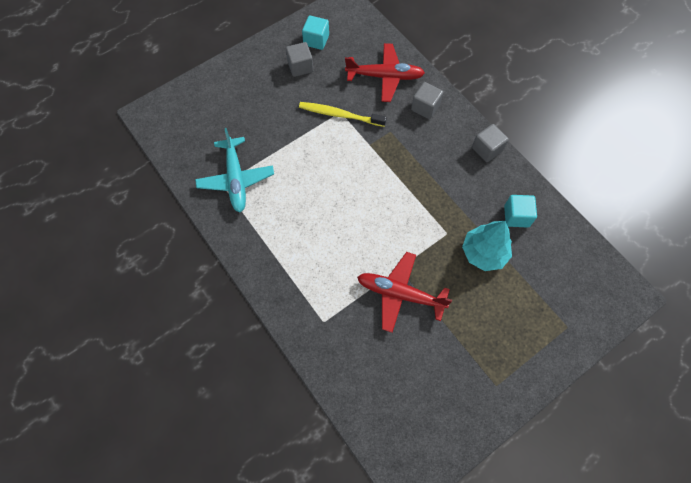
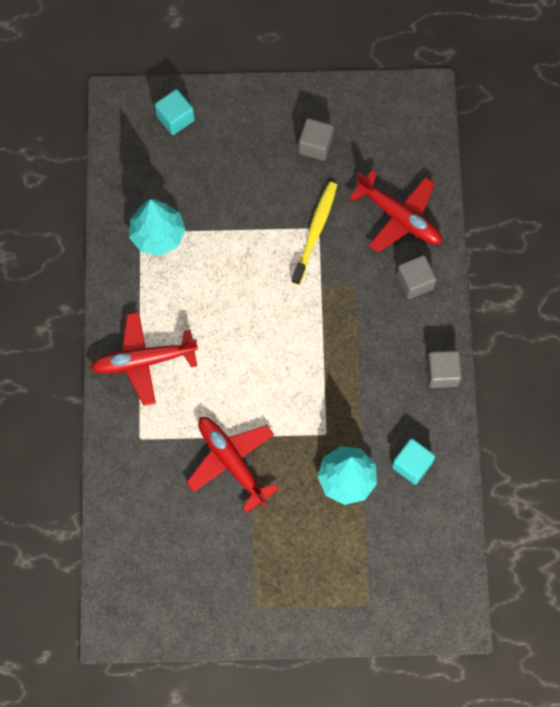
camera: 35 degrees right, 5 degrees up
(236, 179) = (158, 235): turquoise plane -> turquoise tree
(287, 266) = (144, 361): none -> red plane
(316, 40) = (357, 123): turquoise cube -> turquoise cube (175, 118)
(339, 115) = (315, 231): yellow toothbrush -> yellow toothbrush turned 60 degrees clockwise

